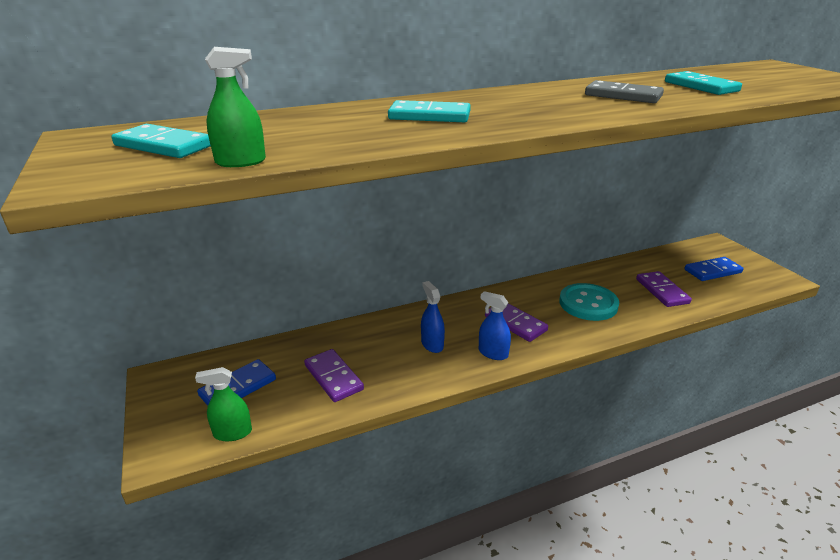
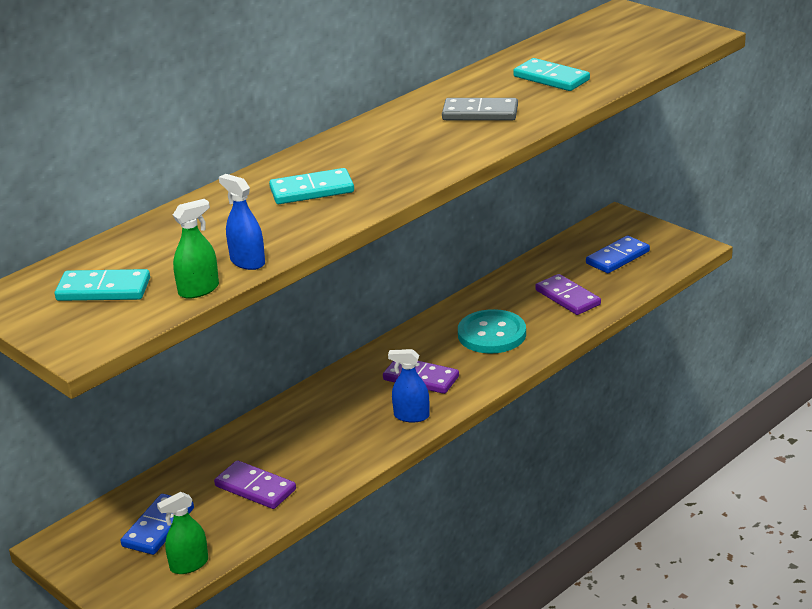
camera: 20 degrees left, 0 degrees up
(432, 344) = (341, 426): blue spray bottle -> blue spray bottle (247, 262)

